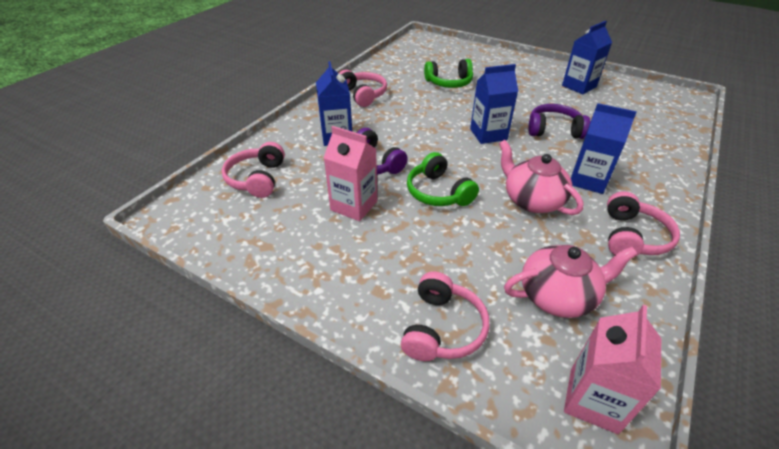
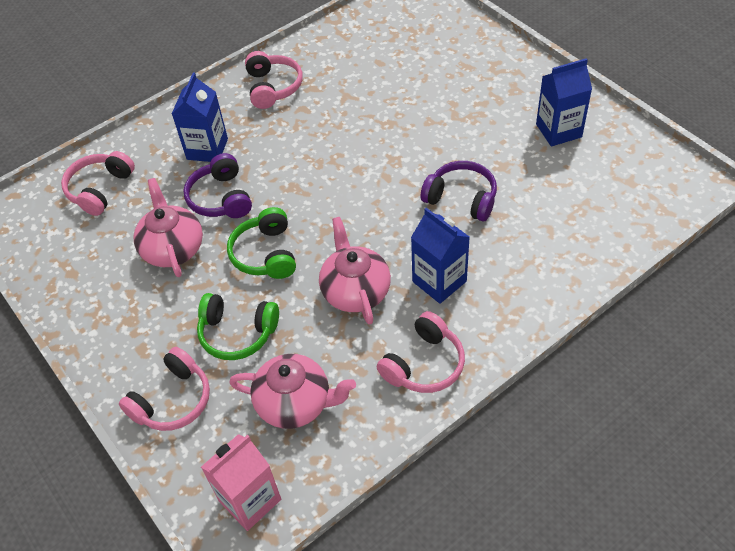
camera: 25 degrees right, 10 degrees up
(354, 205) = (173, 248): pink carton -> pink teapot
(449, 83) = (391, 88): green headphones -> green headphones (237, 333)
(488, 134) = (377, 186): blue carton -> none

